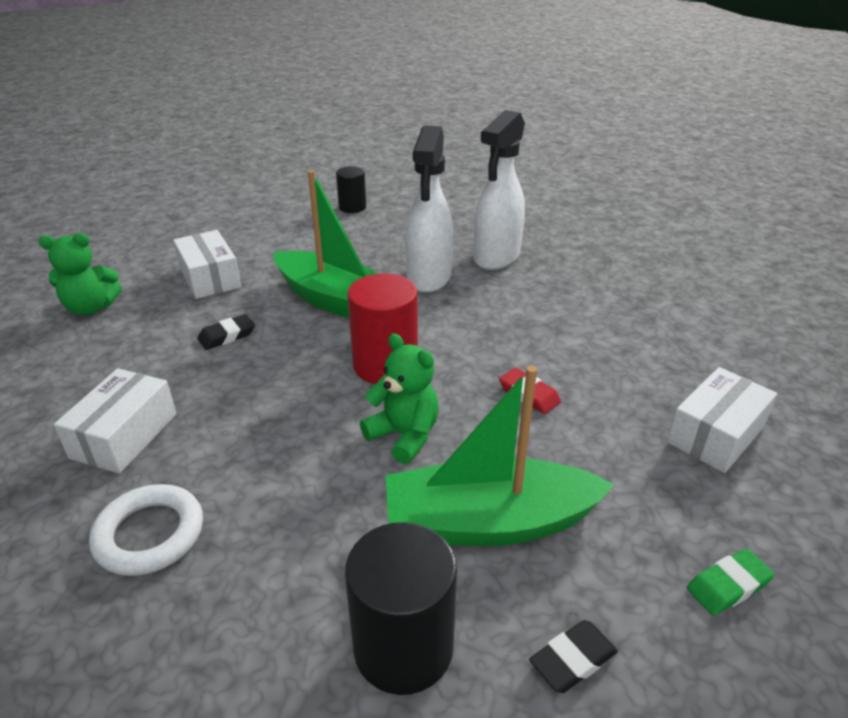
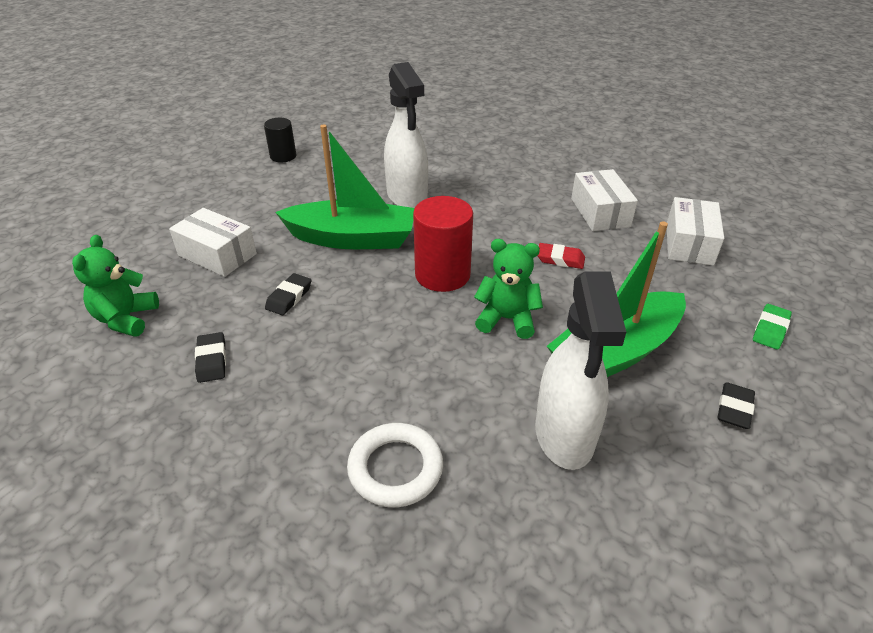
camera: 30 degrees left, 5 degrees up
(91, 308) = (126, 319): green teddy bear -> green teddy bear turned 135 degrees clockwise
(113, 367) = (212, 360): none -> black eraser
(124, 435) = (288, 409): white box -> white box (600, 212)
(403, 647) = (640, 451): black cylinder -> none
(496, 257) = (442, 166): white spray bottle -> white spray bottle (564, 436)

